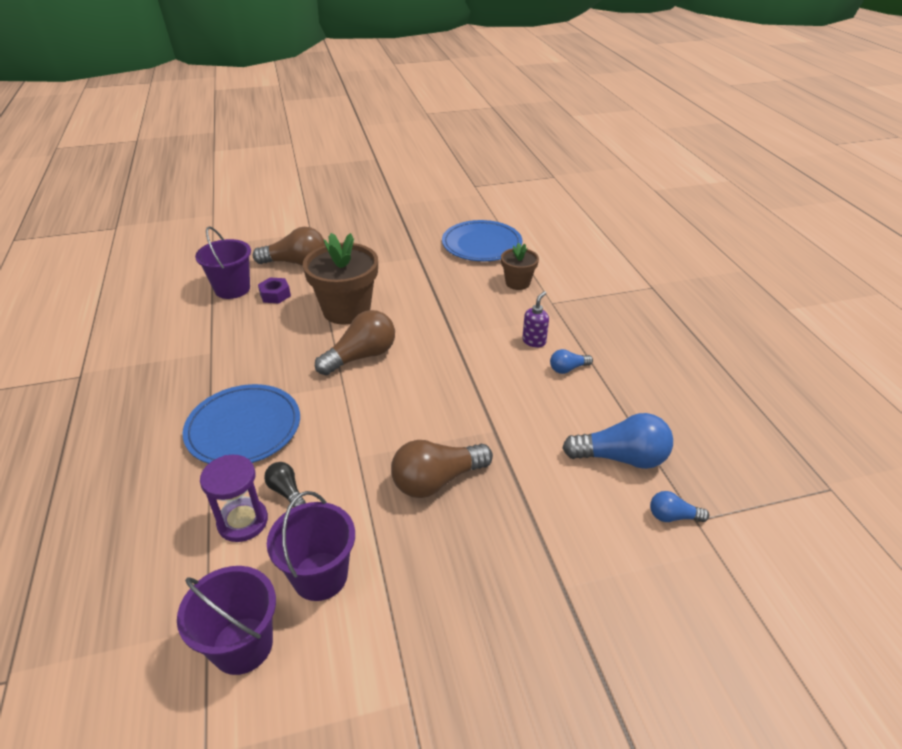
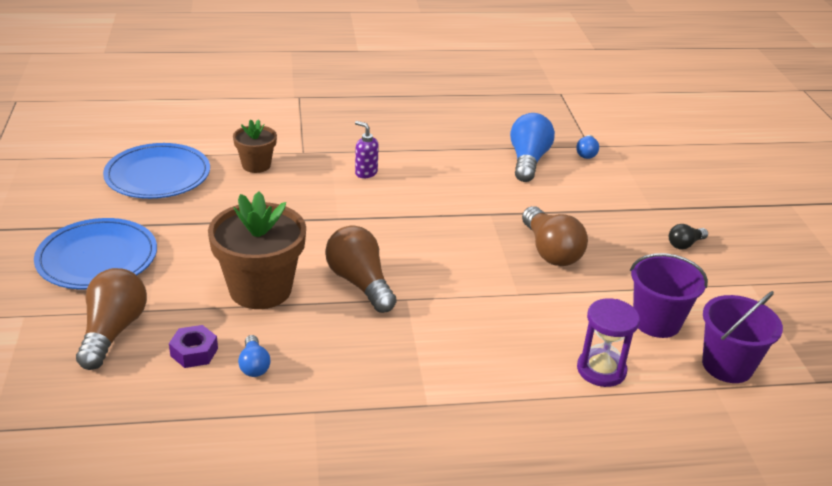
camera: 85 degrees left, 5 degrees down
(232, 289) = (156, 397): purple bucket -> none
(243, 428) = (468, 374): blue plate -> blue plate (97, 258)
(286, 491) = (562, 341): black light bulb -> black light bulb (685, 244)
(568, 369) = (413, 163): blue light bulb -> blue light bulb (254, 365)

